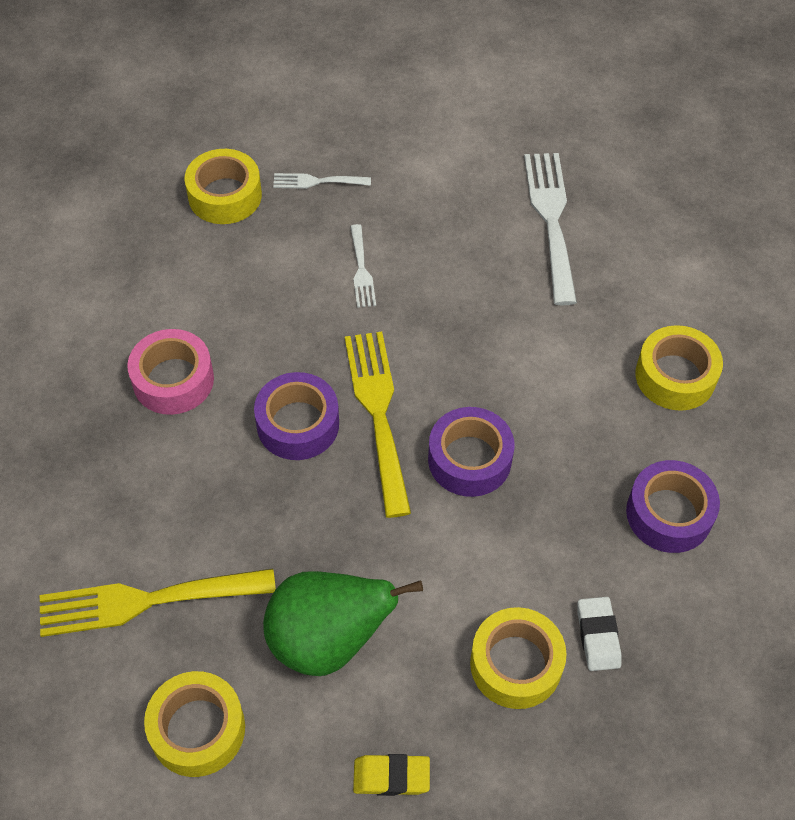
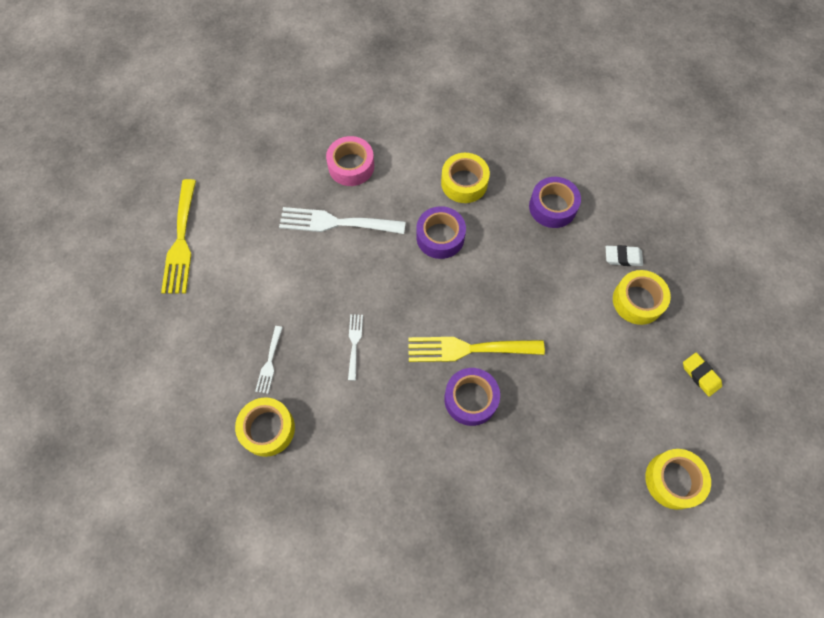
camera: 80 degrees left, 10 degrees up
(146, 601) = (589, 507): yellow fork -> yellow fork (181, 241)
(173, 380) = (425, 478): pink tape -> pink tape (351, 166)
(327, 640) = (620, 399): green pear -> none
(361, 270) = (354, 343): white fork -> white fork turned 90 degrees counterclockwise
(391, 777) = (700, 375): yellow eraser -> yellow eraser turned 45 degrees counterclockwise
(469, 459) = (507, 302): purple tape -> purple tape (440, 237)

